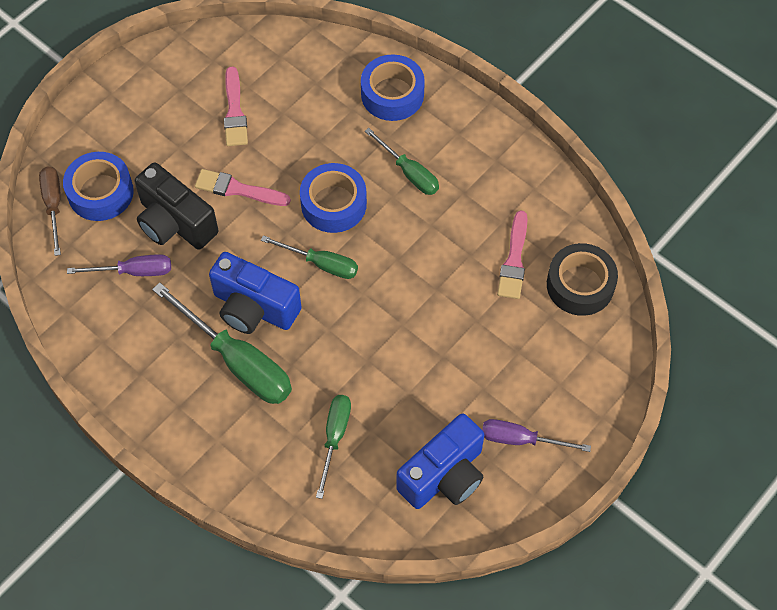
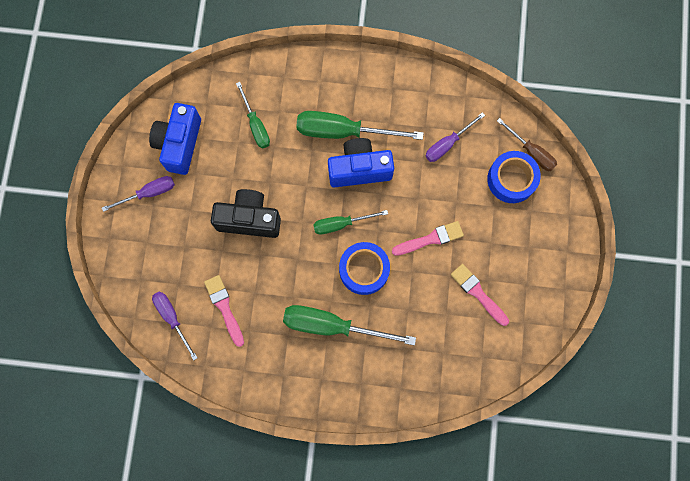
camera: 145 degrees right, 15 degrees up
(175, 223) = (450, 190): black camera -> black camera (249, 219)
(392, 94) = (386, 379): blue tape -> none
(409, 173) = (332, 325): green screwdriver -> green screwdriver, size x1.70
(580, 285) = (172, 318): black tape -> purple screwdriver

